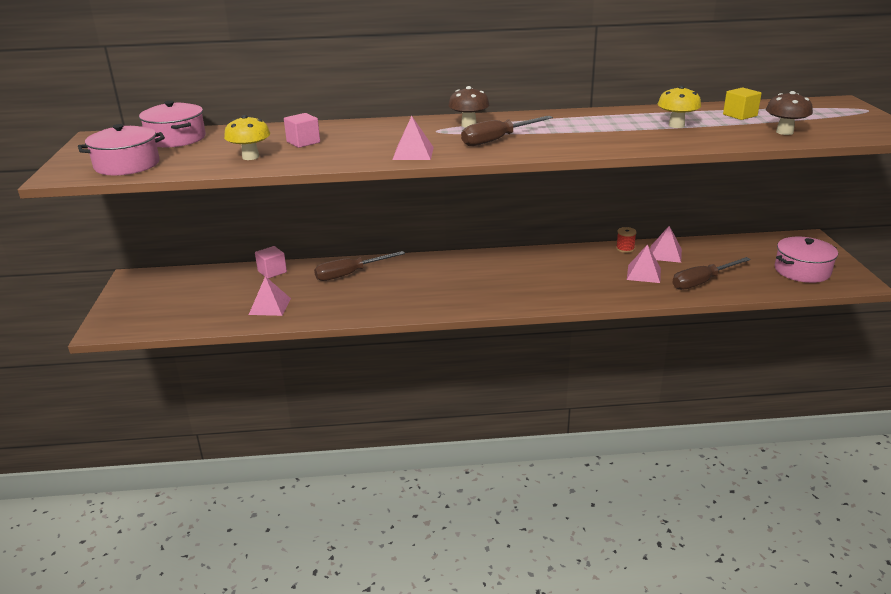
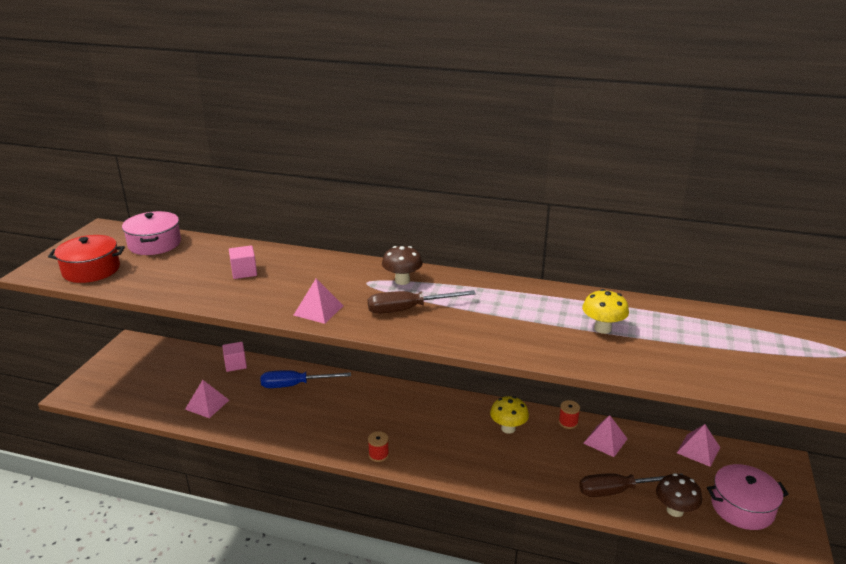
camera: 20 degrees right, 0 degrees up
(127, 165) = (91, 270): pink pot -> red pot
(250, 157) = (187, 282): yellow mushroom -> yellow mushroom (508, 428)
(350, 274) = (295, 385): brown screwdriver -> blue screwdriver
(478, 304) = (378, 455): none -> red spool
(644, 273) = (564, 461): pink pyramid -> pink pyramid (698, 450)
(740, 115) = (686, 328): yellow cube -> none
(784, 132) = (712, 368): brown mushroom -> brown mushroom (675, 510)

